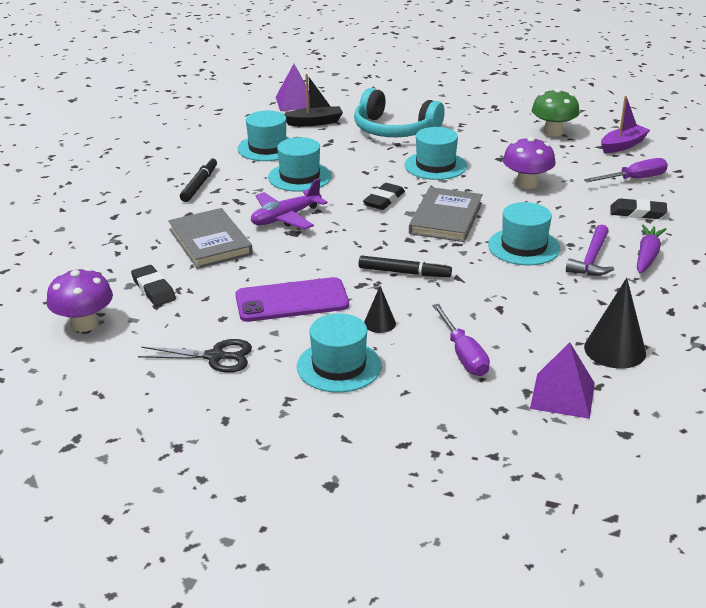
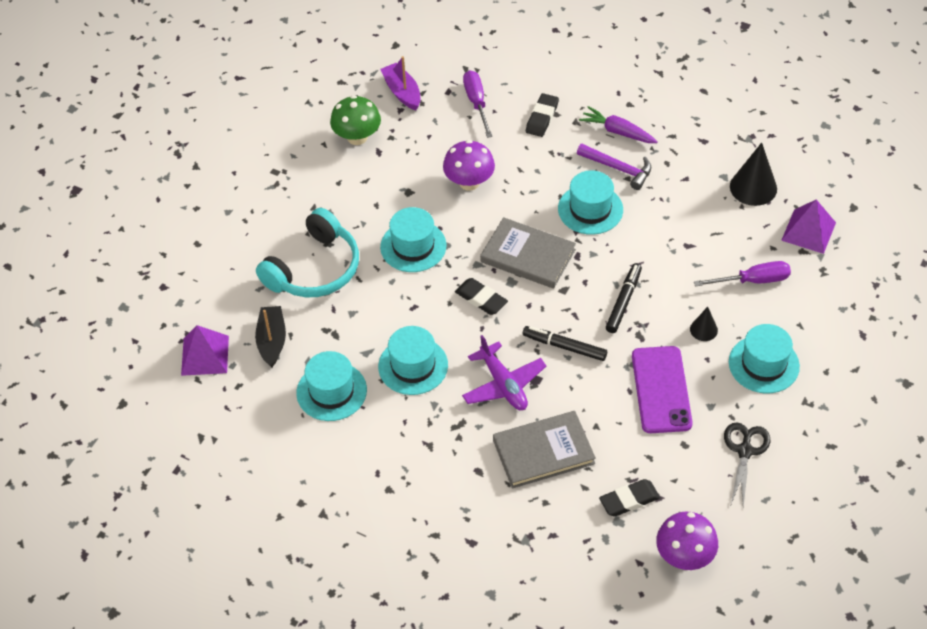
camera: 80 degrees left, 20 degrees up
(199, 184) = (411, 460): black marker -> black marker (564, 347)

